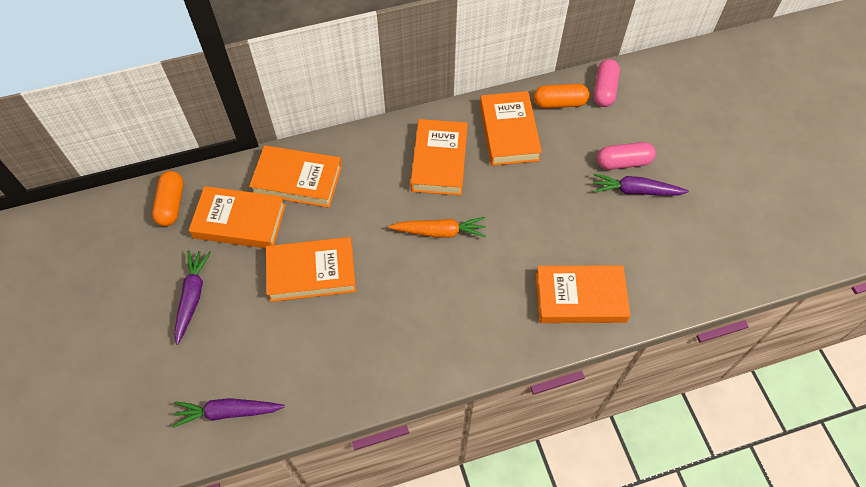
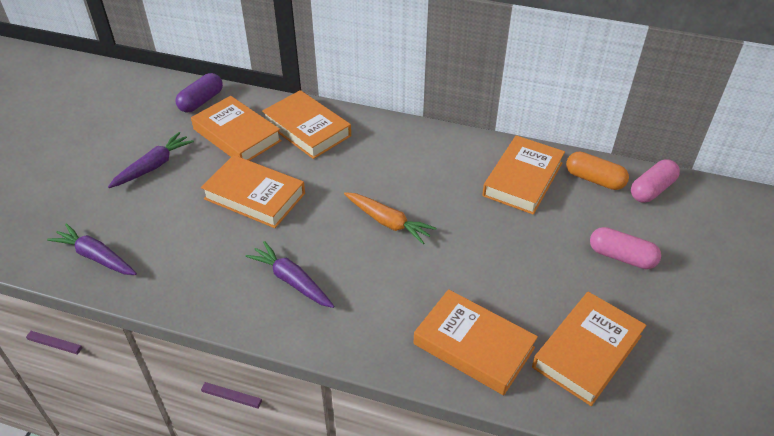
camera: 35 degrees right, 15 degrees down
(171, 204) = (201, 101): orange capsule -> purple capsule
(439, 161) = (437, 170): orange book -> orange book (587, 351)
(636, 191) = (614, 287): purple carrot -> purple carrot (292, 281)

